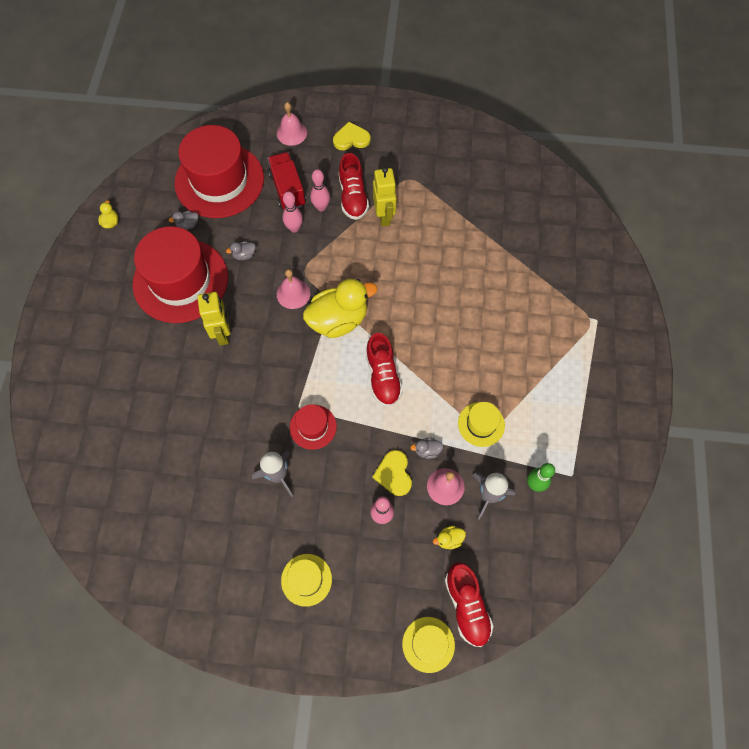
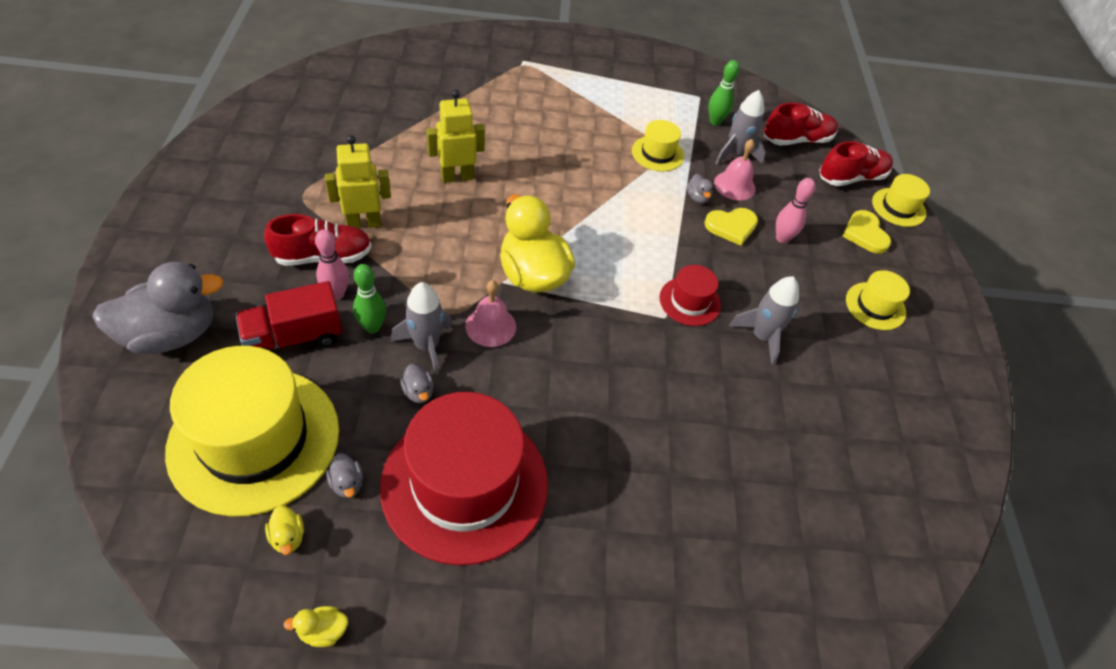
camera: 100 degrees left, 15 degrees down
(219, 180) = (254, 439): red hat -> yellow hat
(223, 334) = (562, 413): yellow robot -> yellow robot (457, 177)
(278, 258) = (426, 346): none -> grey rocket
(291, 133) = (171, 334): pink bell -> grey duck
(294, 228) = (372, 327): pink bowling pin -> green bowling pin
(351, 139) = (207, 257): yellow heart -> yellow heart (865, 234)
(383, 376) = (610, 232): red shoe -> red shoe (797, 140)
(449, 539) = (790, 186): yellow duck -> yellow duck (288, 537)

